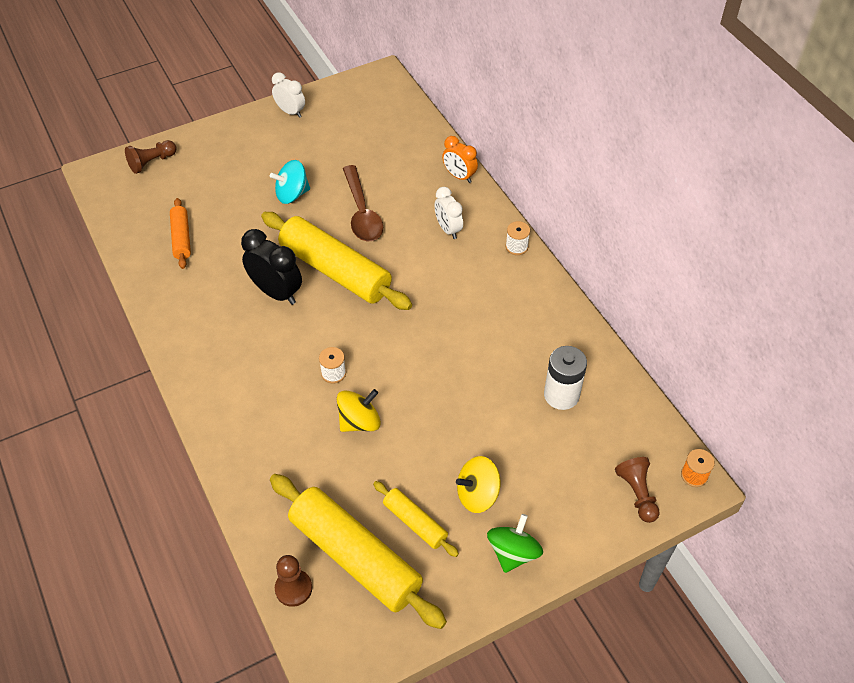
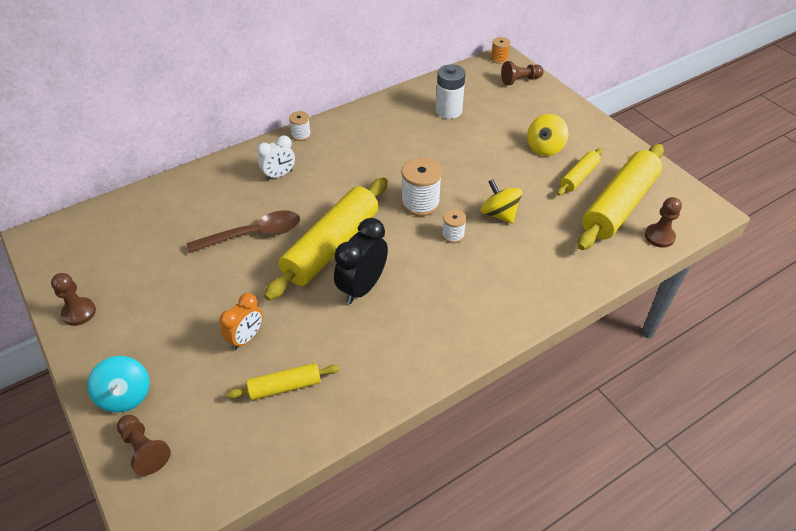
camera: 95 degrees left, 5 degrees down
(181, 238) = (285, 387): orange rolling pin -> yellow rolling pin
(290, 112) = (79, 312): white clock -> brown pawn
(292, 194) = (221, 293): turquoise spinning top -> turquoise spinning top (125, 395)
(388, 348) = (420, 203): none -> white spool
(459, 176) = (210, 171): orange clock -> orange clock (246, 338)
(477, 494) = (545, 147): yellow spinning top -> yellow spinning top turned 60 degrees clockwise
(513, 553) = (583, 130): green spinning top -> none

